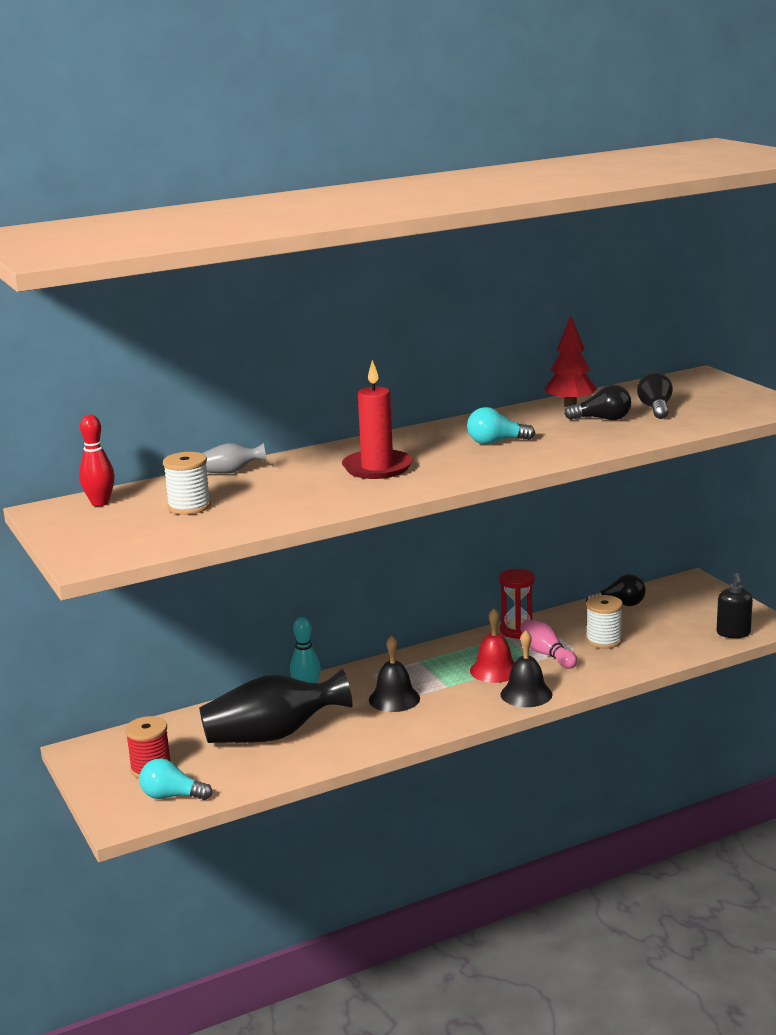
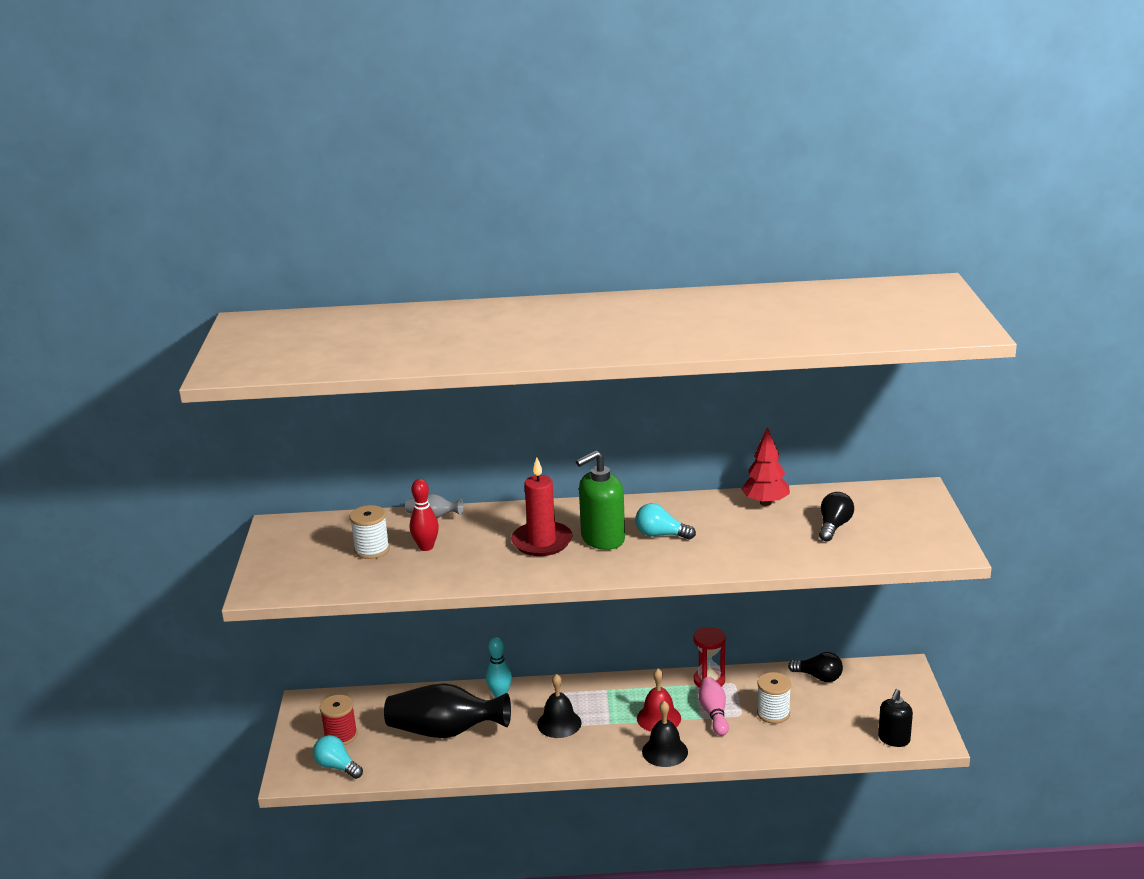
camera: 25 degrees right, 5 degrees up
(100, 503) = (317, 528): red bowling pin -> red bowling pin (426, 547)
(439, 455) = (602, 539): none -> green soap dispenser
(602, 419) = (775, 528): black light bulb -> none

